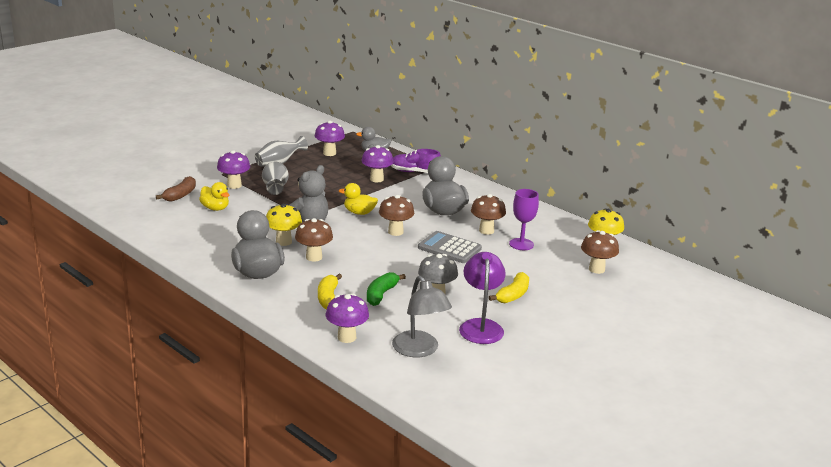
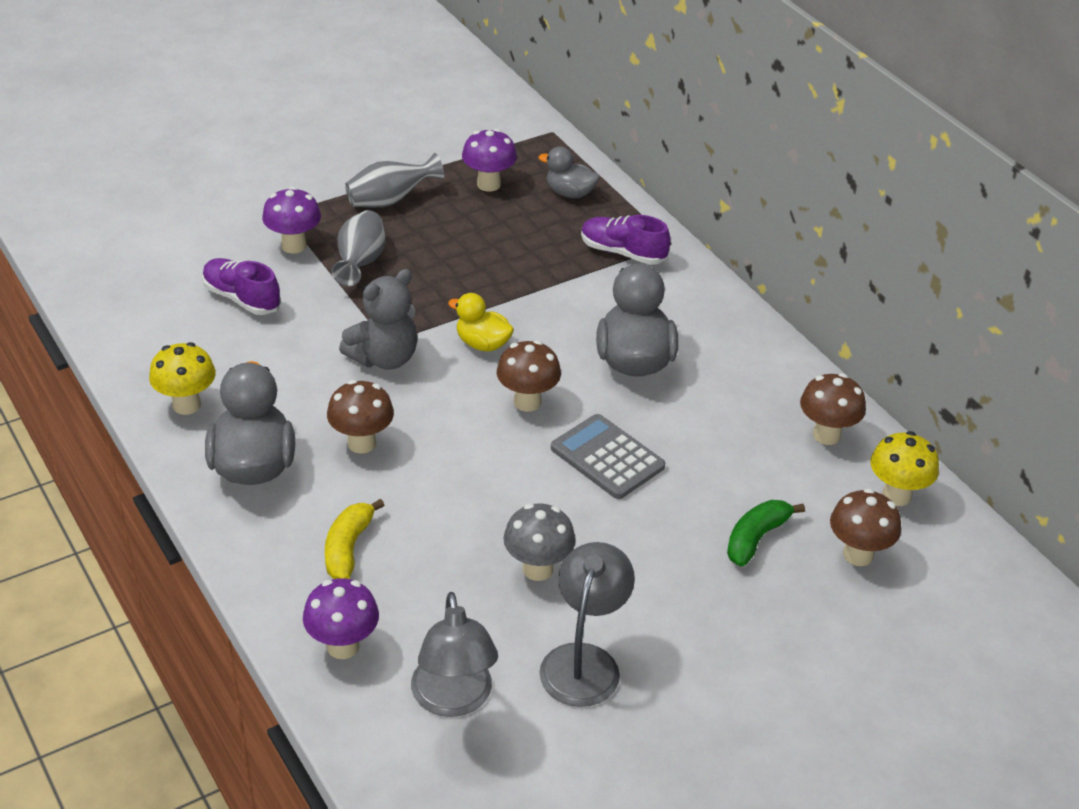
camera: 15 degrees right, 15 degrees up
(180, 195) = (196, 258): brown banana -> none
(215, 208) = (241, 298): yellow duck -> purple shoe
(283, 242) = (325, 397): yellow mushroom -> yellow mushroom (187, 405)
(376, 179) = (546, 262): purple mushroom -> none
(381, 294) = (441, 553): green banana -> green banana (756, 538)
(481, 326) = (584, 661): purple lamp -> grey lamp
(486, 231) = (693, 423): brown mushroom -> brown mushroom (826, 435)
(513, 295) = (674, 594): yellow banana -> none
(521, 244) = (743, 468): purple goblet -> none

